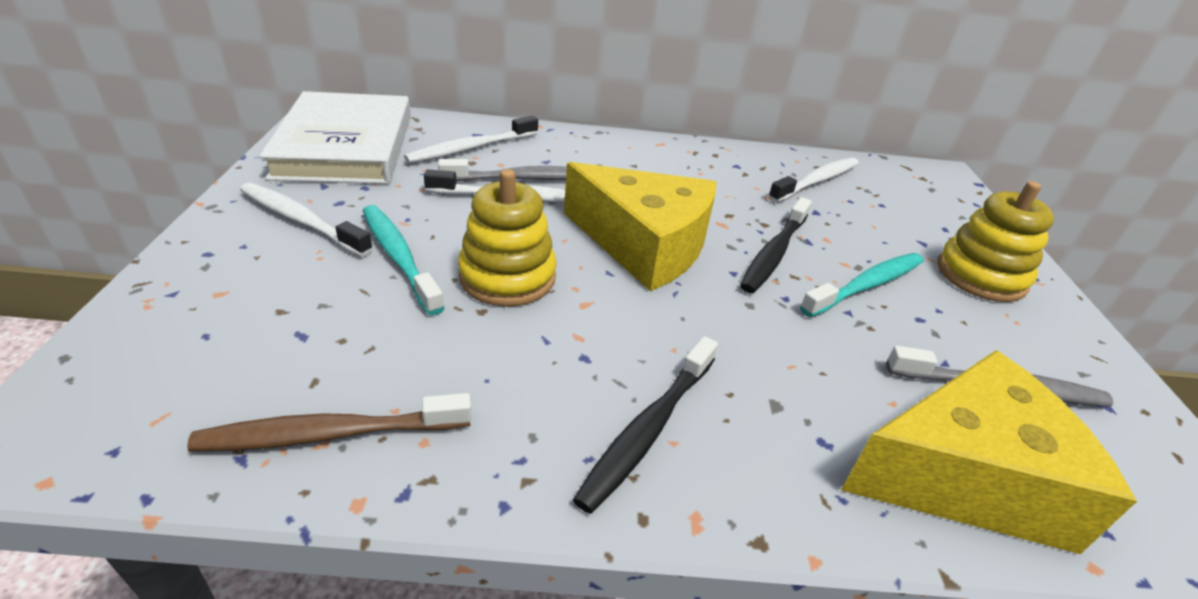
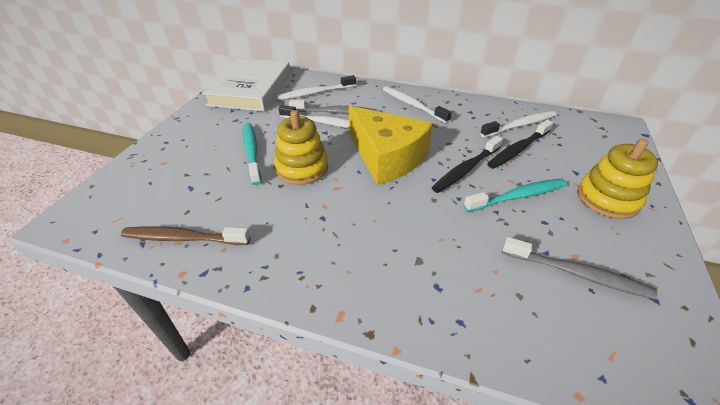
camera: 20 degrees right, 5 degrees up
(301, 220) = (213, 128): white toothbrush -> white toothbrush (412, 105)
(648, 429) = (338, 262): black toothbrush -> black toothbrush (518, 149)
(965, 476) = (519, 323): yellow cheese -> none

